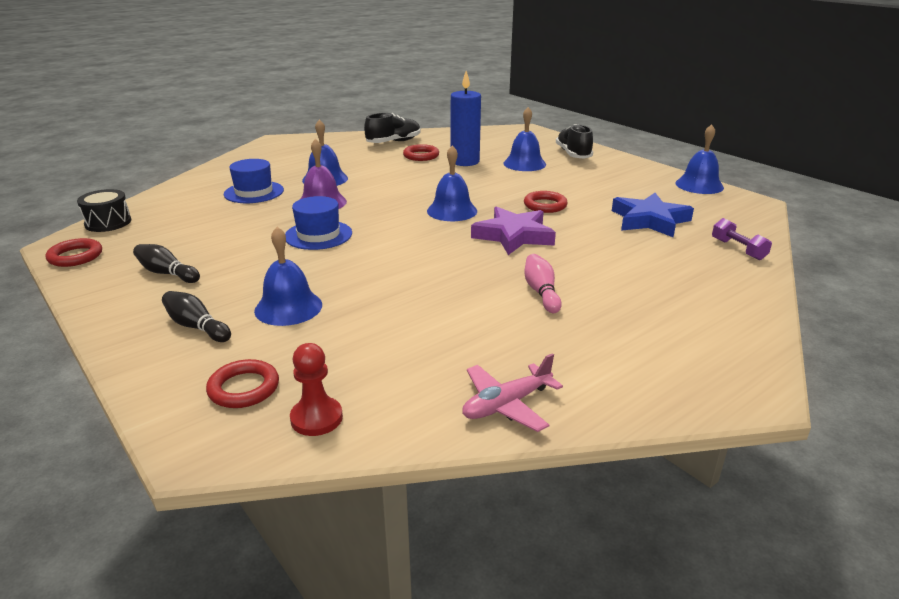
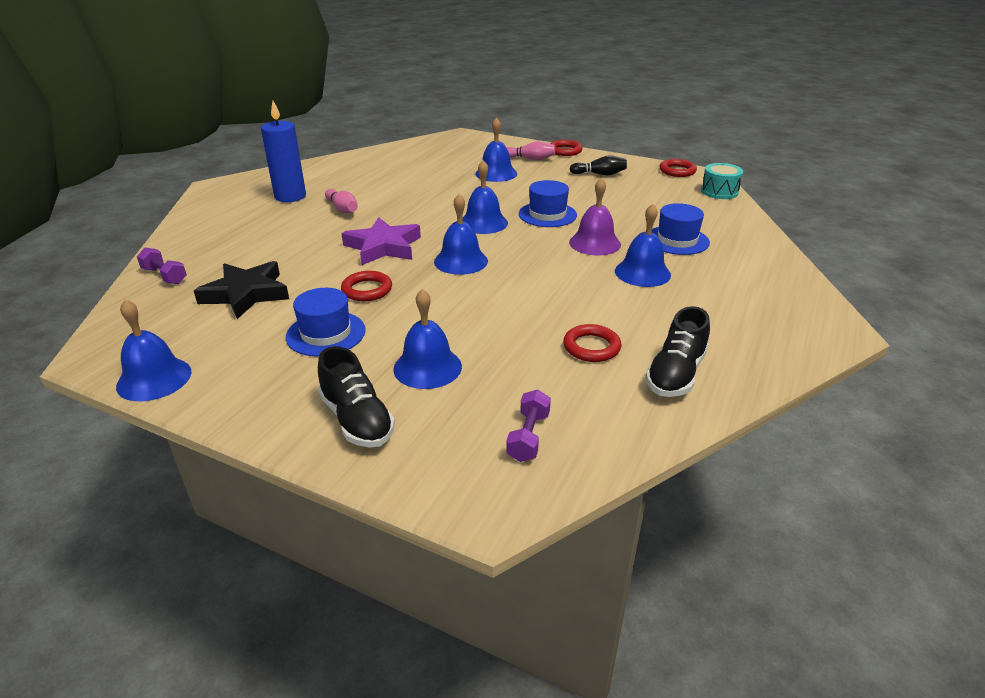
camera: 155 degrees right, 5 degrees up
(108, 222) = (719, 192): black drum -> turquoise drum
(196, 327) = (530, 159): black bowling pin -> pink bowling pin
(244, 388) = (469, 147): red ring -> red ring (565, 151)
(316, 418) = (425, 146): red pawn -> none
(393, 239) = (483, 223): none -> blue bell
(465, 161) = (517, 349): blue candle -> blue candle (290, 196)
(492, 139) = (528, 436): none -> purple dumbbell
(507, 404) = (343, 162): pink plane -> none
(584, 187) = (326, 333): none -> blue hat
(649, 220) = (246, 294): blue star -> black star

